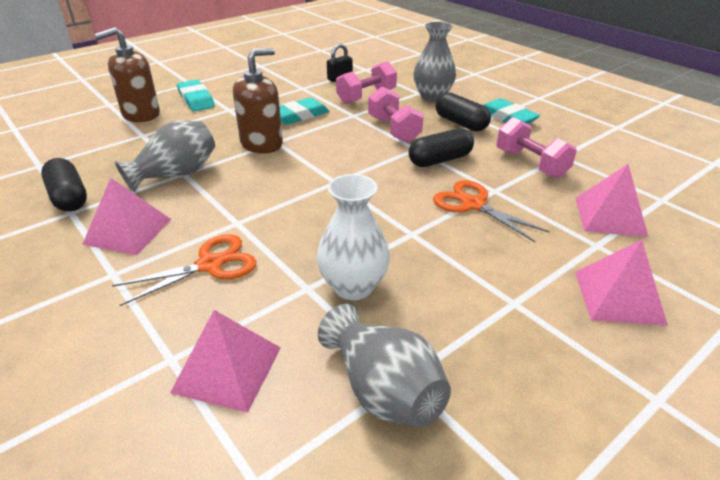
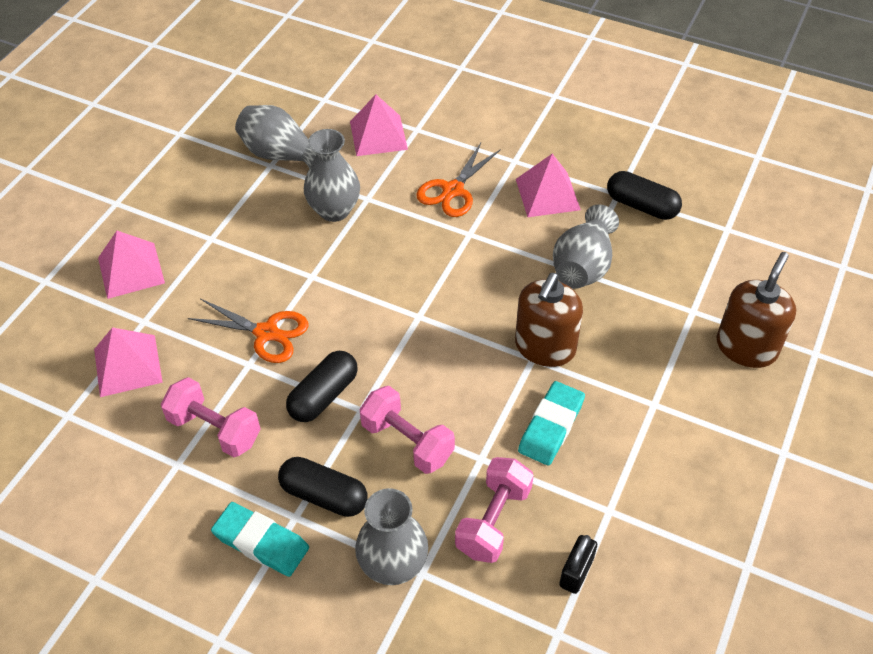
camera: 155 degrees right, 15 degrees up
(196, 99) = (722, 410): turquoise eraser -> none
(353, 286) = (334, 210): white vase -> grey vase

